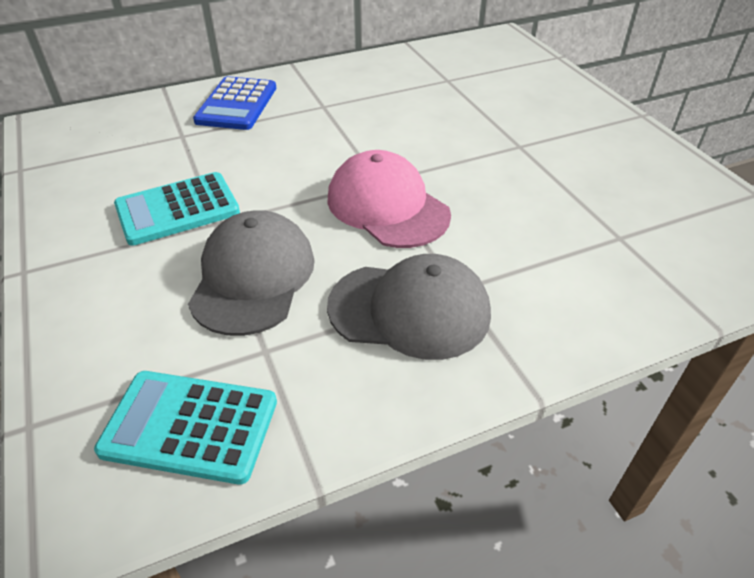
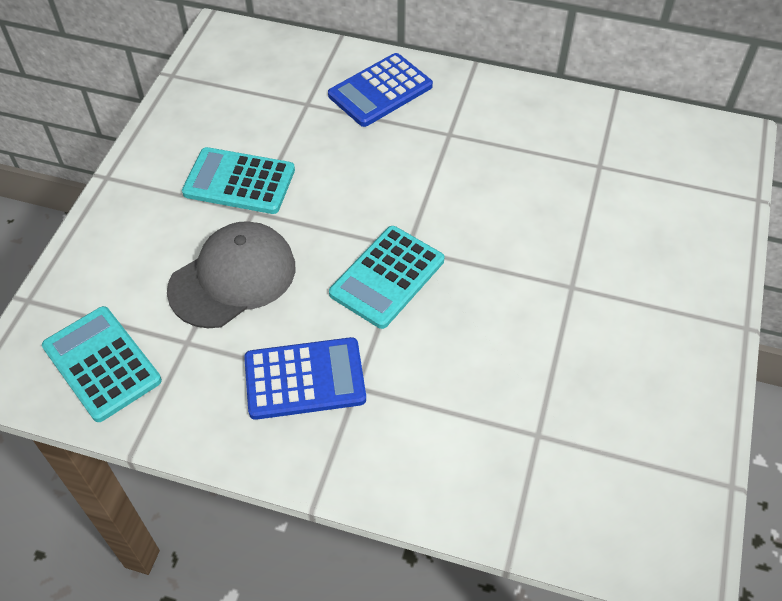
camera: 40 degrees right, 10 degrees up
(387, 206) = (387, 277): pink cap -> turquoise calculator
(410, 310) = (305, 379): grey cap -> blue calculator

